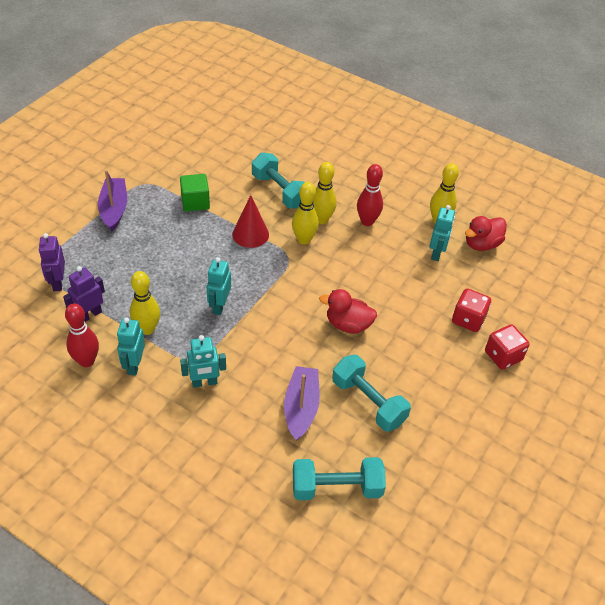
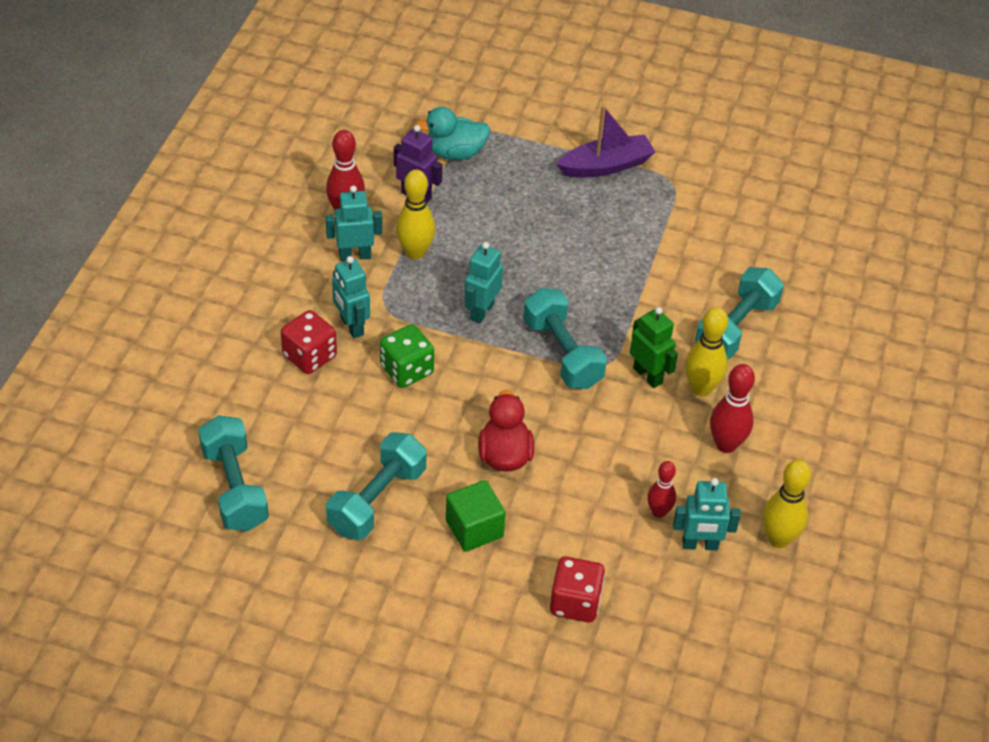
camera: 75 degrees right, 0 degrees up
(58, 283) = (455, 153): purple robot -> turquoise duck
(195, 202) = (663, 241): green cube -> green cube (474, 529)
(219, 306) = (481, 311): turquoise robot -> turquoise robot turned 60 degrees counterclockwise
(250, 234) = (629, 314): red cone -> none
(258, 359) = (406, 370): none -> green dice
(272, 274) = (562, 353): none -> turquoise dumbbell
(301, 407) = (345, 429): purple boat -> none
(304, 240) = (648, 375): yellow bowling pin -> green robot
(409, 264) = (658, 512): none -> red bowling pin
(481, 244) = (751, 605): red duck -> none
(503, 356) = (519, 656): red dice -> red dice (309, 356)

